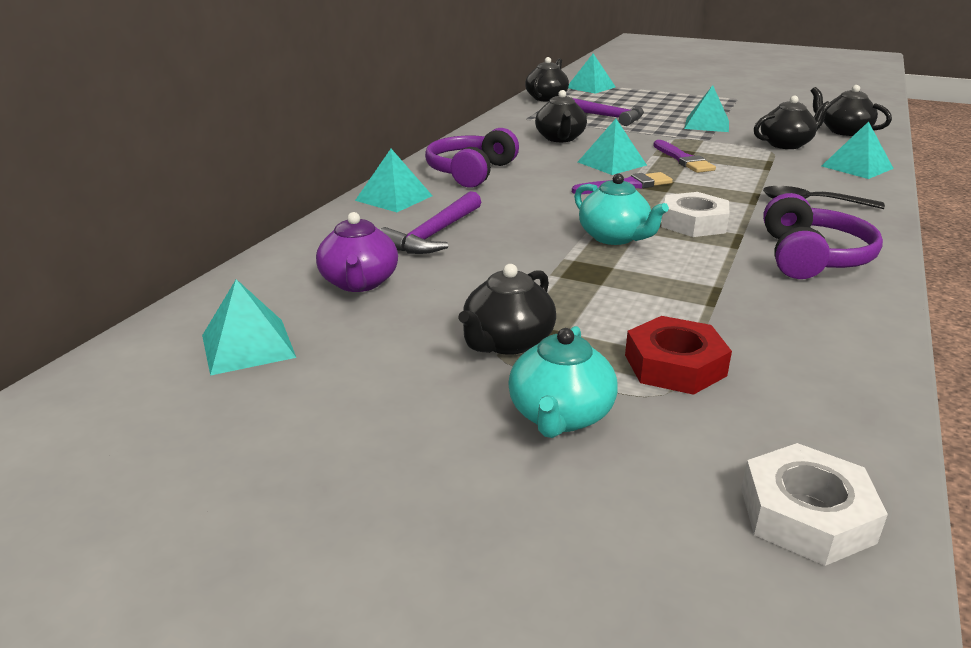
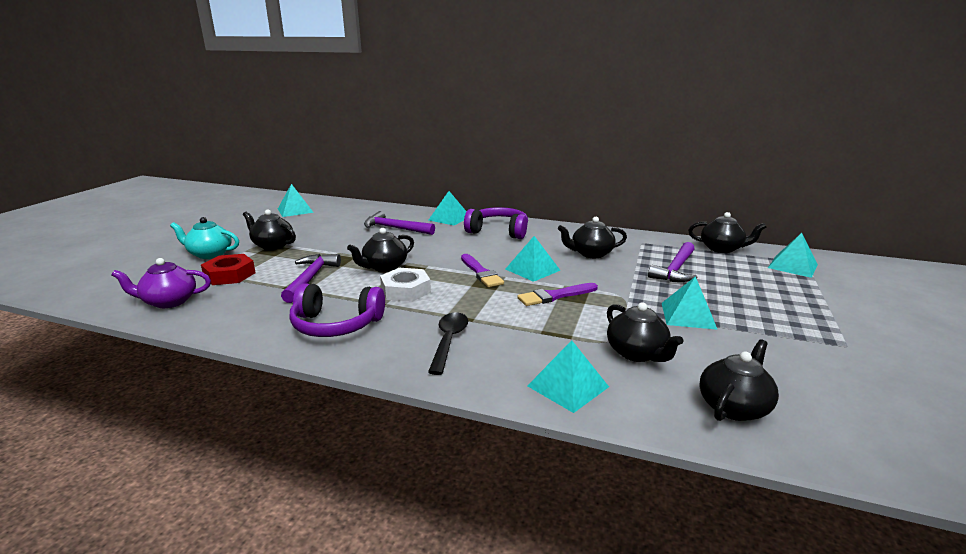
camera: 85 degrees right, 5 degrees down
(359, 283) = (342, 220): purple teapot -> purple teapot (169, 302)
(615, 237) = (384, 267): turquoise teapot -> black teapot
(671, 287) = (310, 278): none -> purple hammer
(806, 514) = (110, 290): white nut -> none

